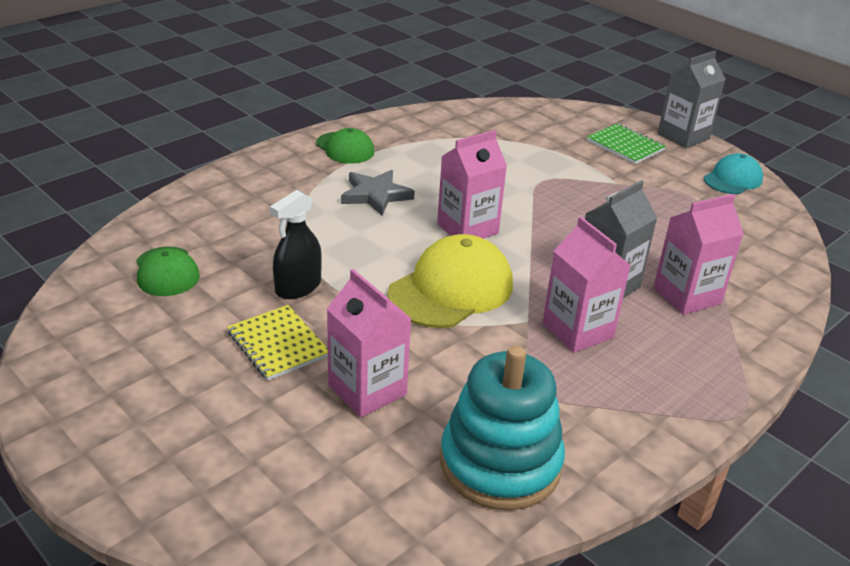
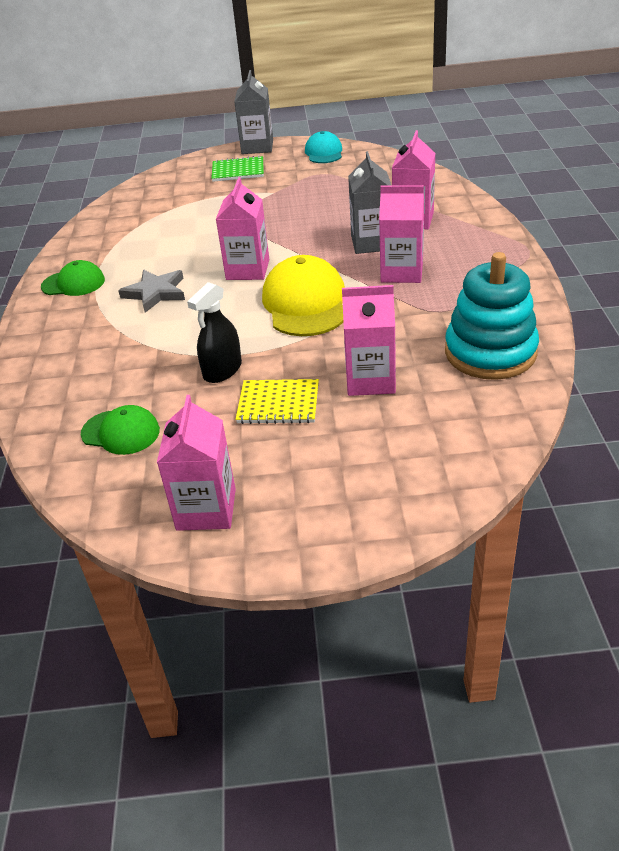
camera: 45 degrees left, 5 degrees up
(98, 369) = (206, 509): none -> pink carton
(298, 287) = (222, 370): black spray bottle -> black spray bottle turned 45 degrees clockwise

